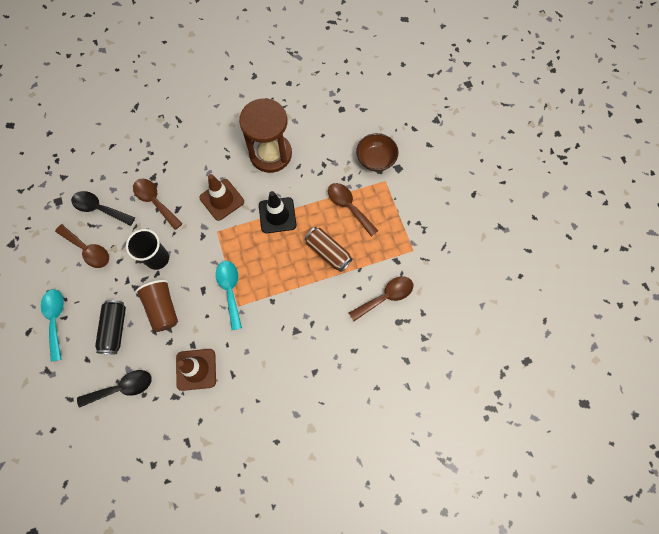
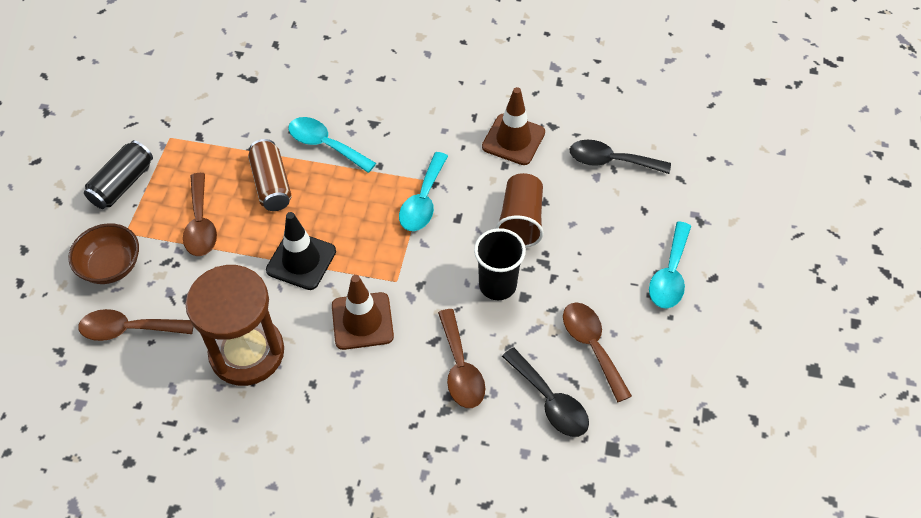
camera: 150 degrees left, 15 degrees down
(115, 329) = (594, 226): black can -> black can (122, 184)
(315, 297) = (325, 145): none -> turquoise spoon
(386, 297) = (244, 107): brown spoon -> brown spoon (129, 329)

